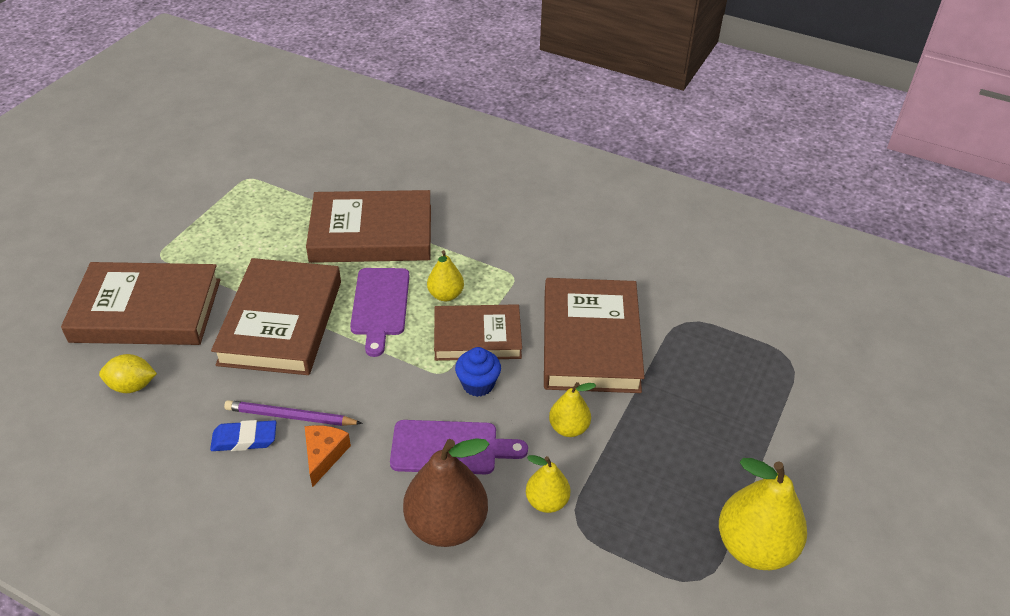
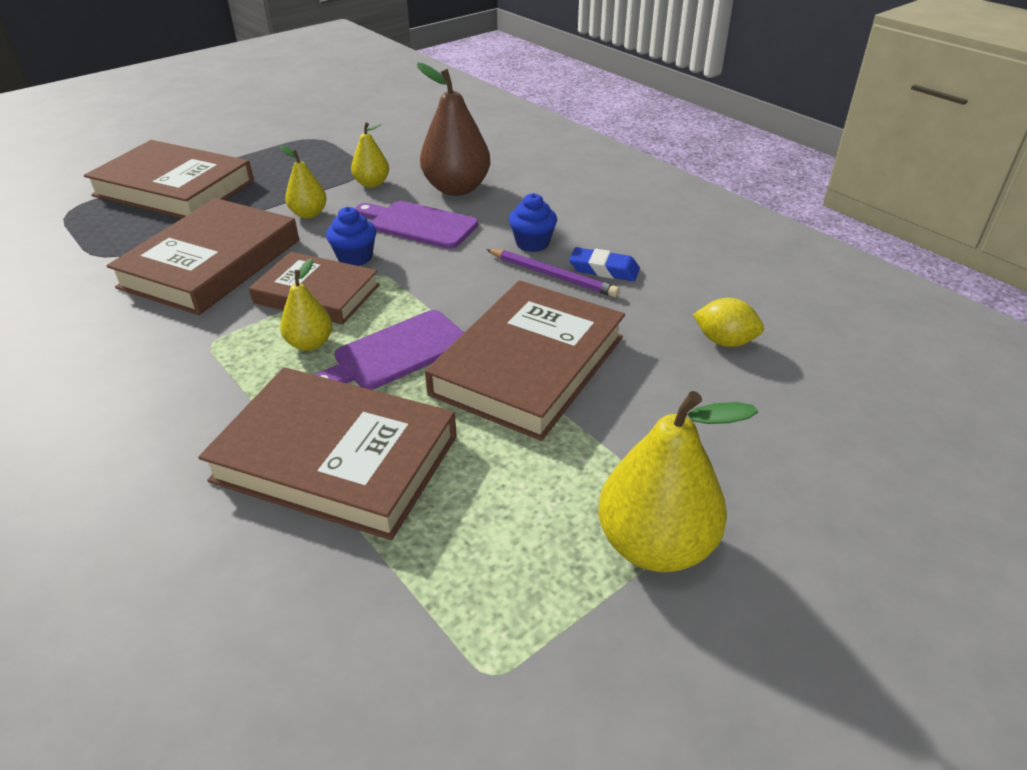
camera: 155 degrees left, 5 degrees down
(146, 310) = (711, 429): brown book -> brown book (174, 188)
(324, 455) = (532, 243): orange cheese -> blue cupcake
(380, 305) = (396, 352): purple cutting board -> purple cutting board turned 150 degrees counterclockwise
(754, 547) = (261, 141): yellow pear -> yellow pear (655, 545)

